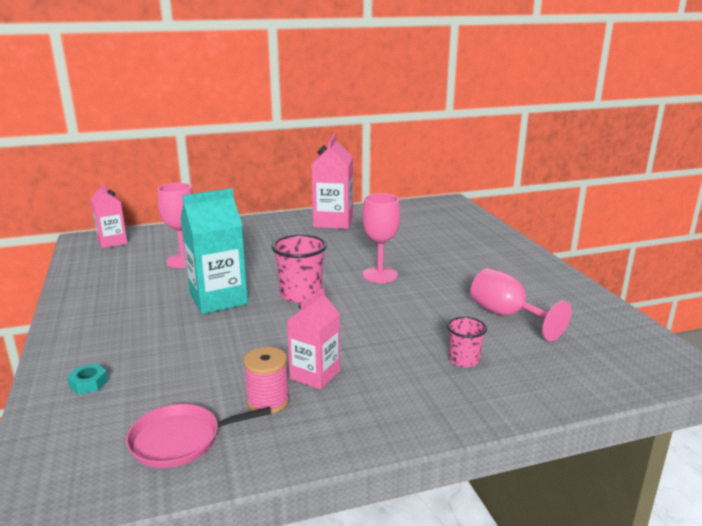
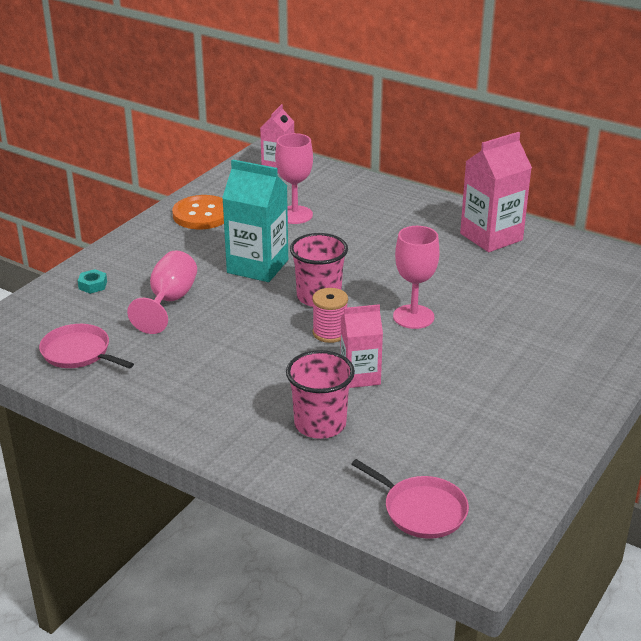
camera: 50 degrees right, 10 degrees up
(102, 291) = (202, 215): none -> orange button
(268, 401) = (154, 362): pink spool -> pink spool (330, 333)
(315, 375) = (210, 364): pink carton -> pink carton (360, 376)
(464, 360) = (320, 424): pink cup -> pink cup, size x1.67
(507, 315) = (434, 418): pink goblet -> pink goblet (169, 301)
(614, 364) = (421, 510): none -> pink pan

